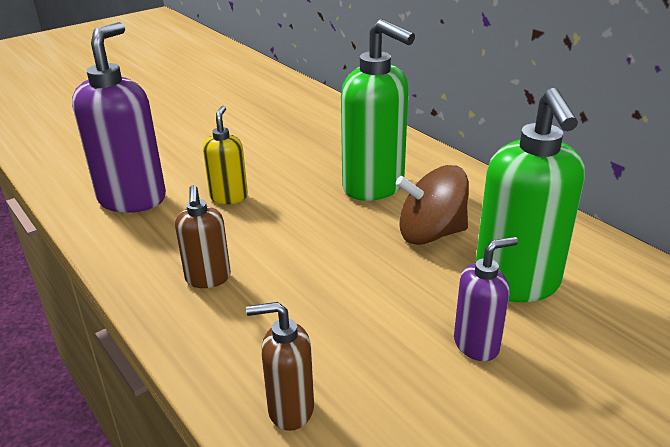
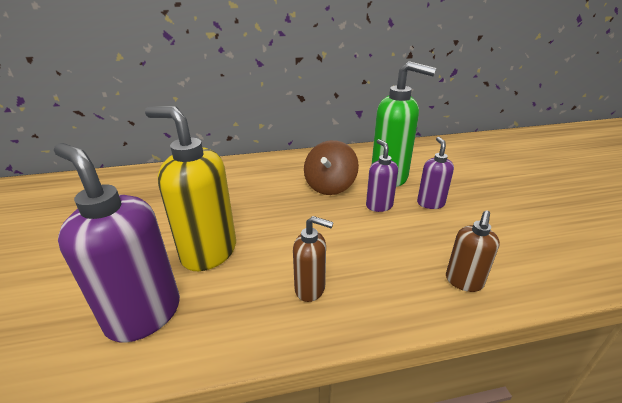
camera: 65 degrees left, 0 degrees up
(229, 197) = (208, 252): yellow soap dispenser -> yellow soap dispenser, size x1.85
(374, 187) = (264, 188): green soap dispenser -> none
(419, 291) = (379, 206): none -> purple soap dispenser

